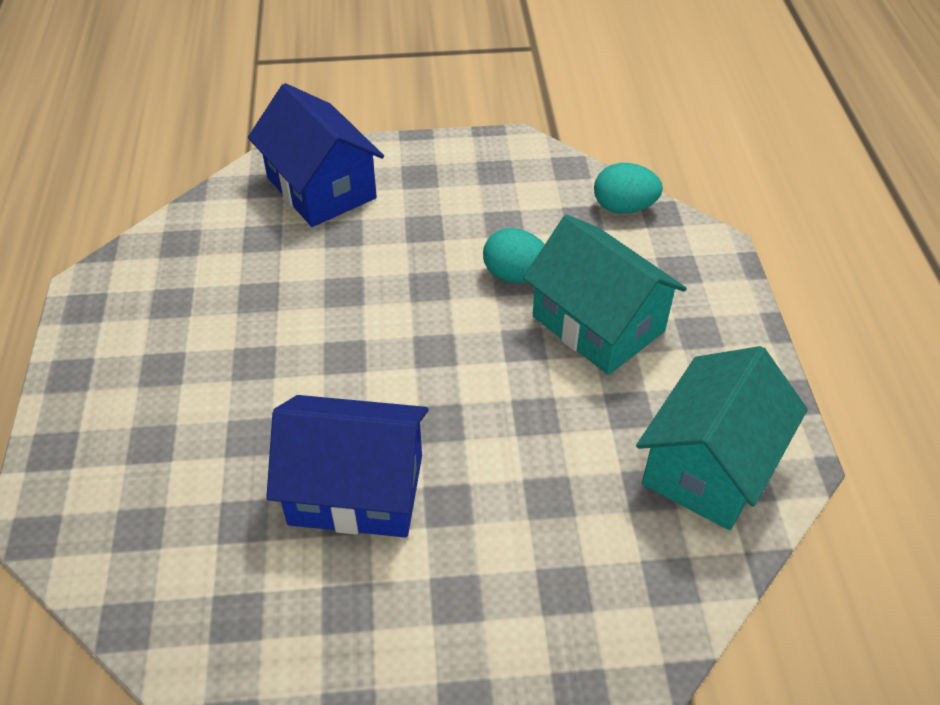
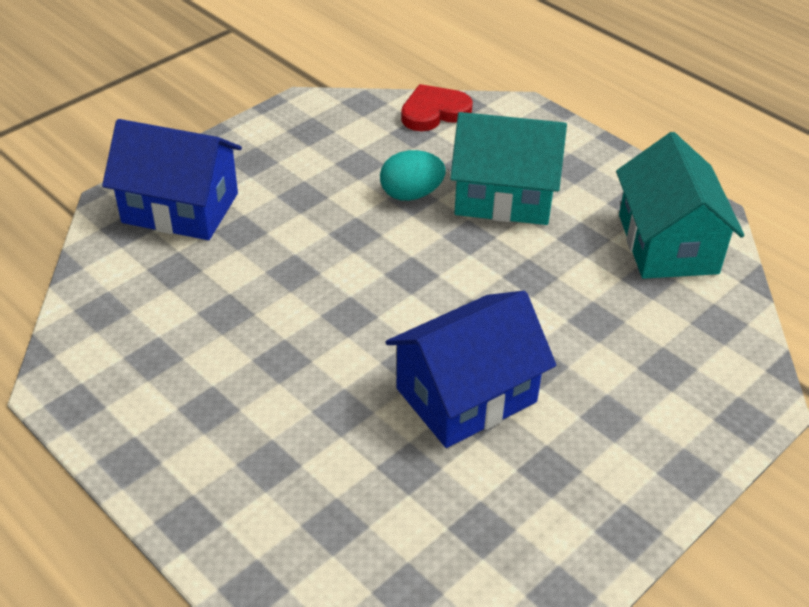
camera: 40 degrees left, 5 degrees down
(624, 207) = (434, 112): turquoise egg -> red heart

